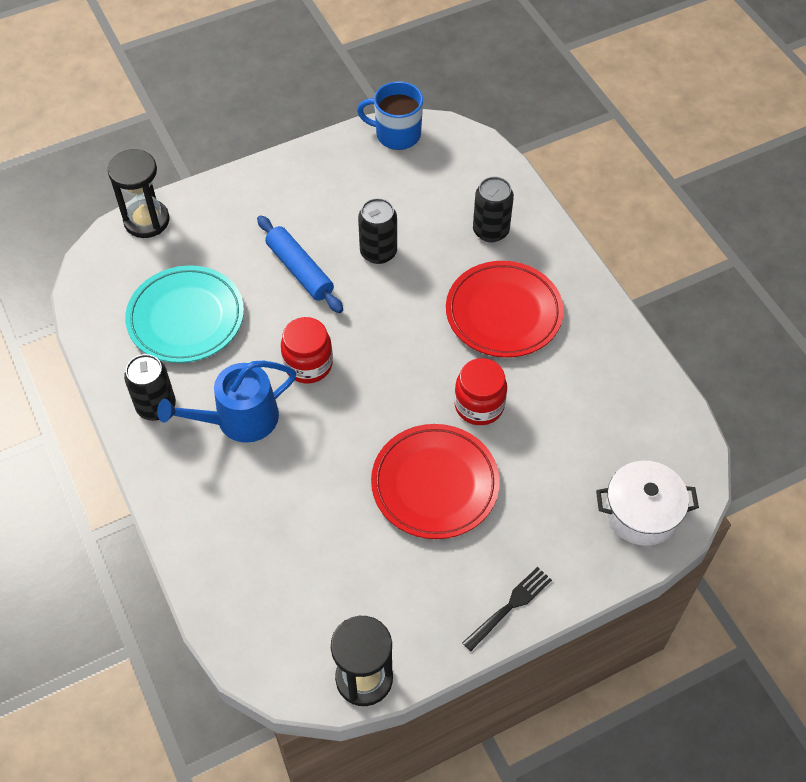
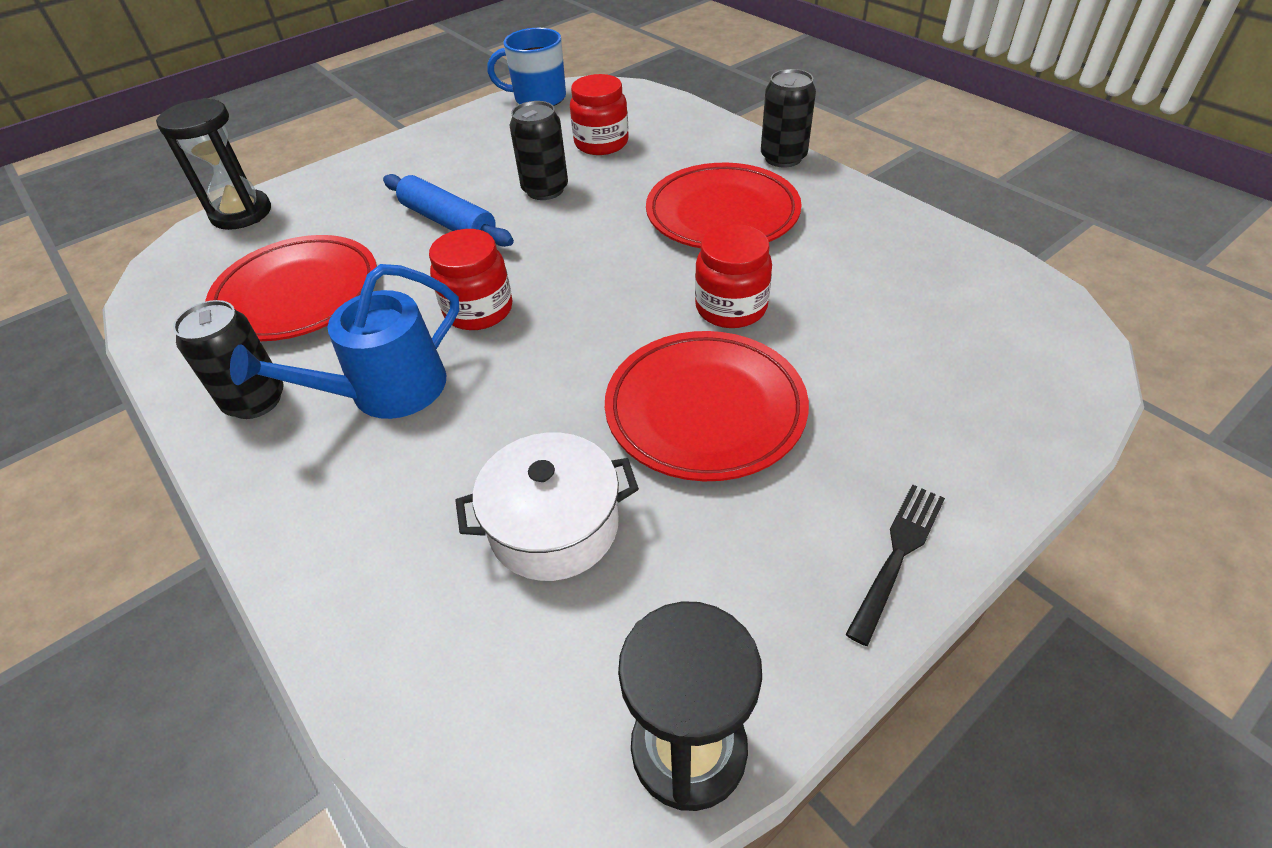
camera: 10 degrees left, 10 degrees down
(186, 318) = (298, 294): turquoise plate -> red plate
(434, 207) = (601, 143): none -> red jar
(490, 231) = (675, 150): black can -> black can (783, 158)
(641, 512) = (1022, 381): white pot -> white pot (554, 526)

